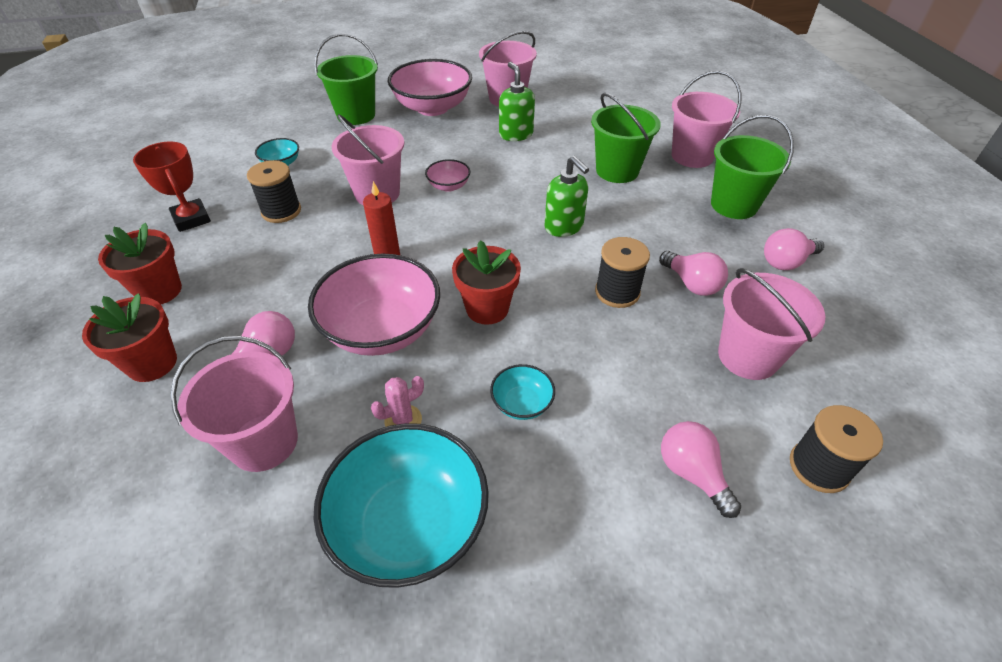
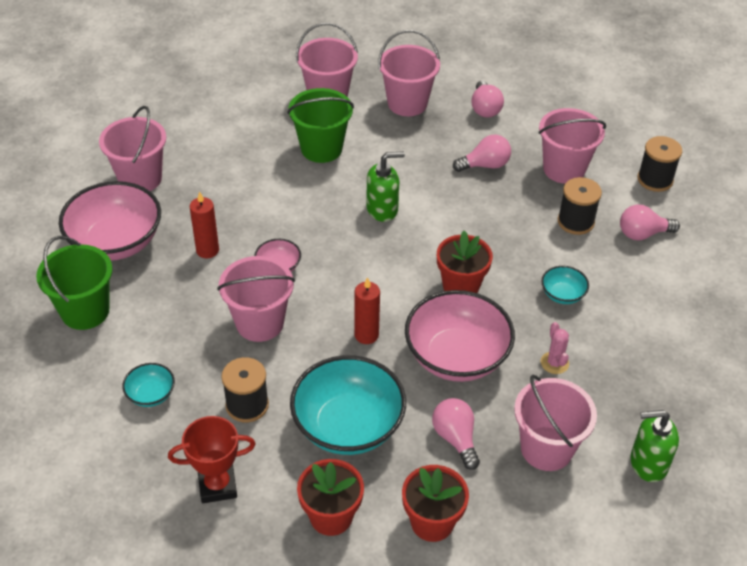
camera: 70 degrees left, 0 degrees up
(409, 524) = (638, 377): turquoise bowl -> turquoise bowl (348, 426)
(447, 147) = (207, 250): none -> red candle
(516, 134) = (217, 194): green soap dispenser -> green soap dispenser (648, 463)
(617, 292) = (476, 207): black spool -> black spool (575, 222)
(734, 205) = (407, 103): green bucket -> pink bucket

